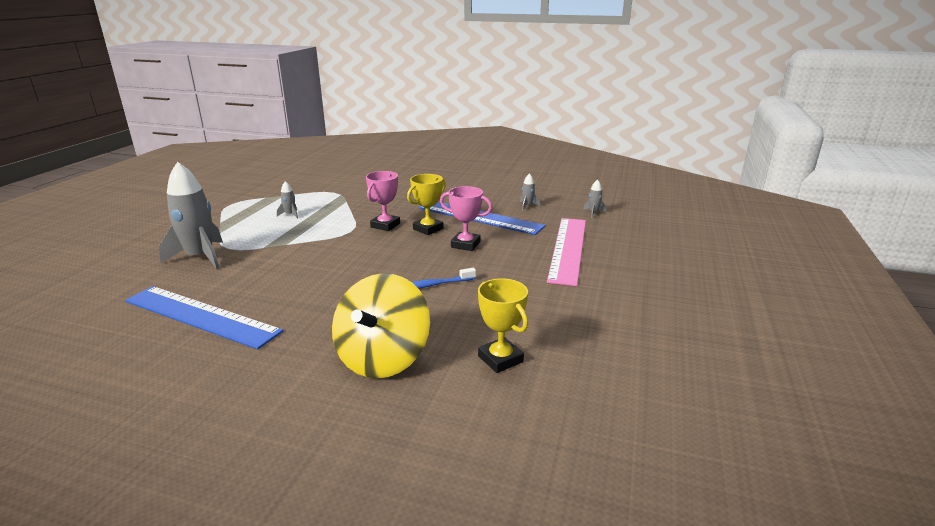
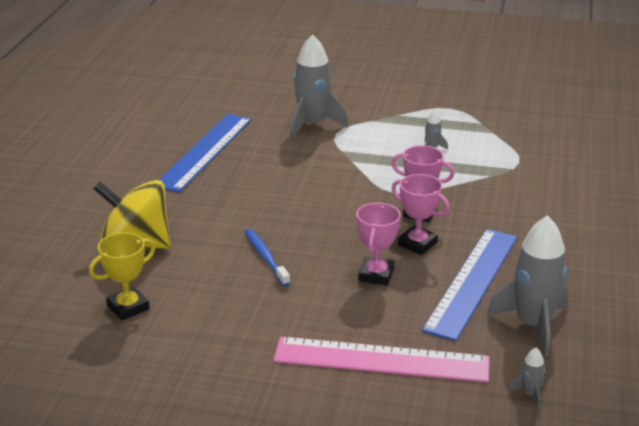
camera: 85 degrees right, 5 degrees up
(428, 229) = (417, 244): yellow trophy -> pink trophy
(527, 206) = (533, 325): grey rocket -> grey rocket, size x2.35

